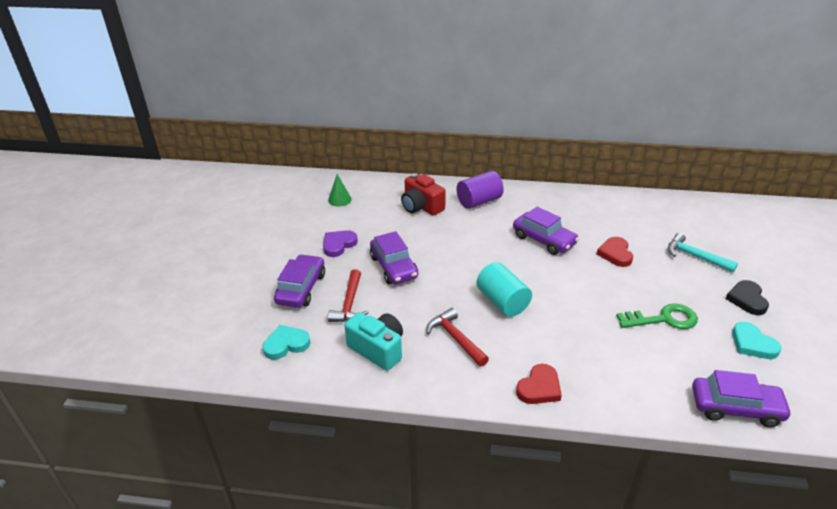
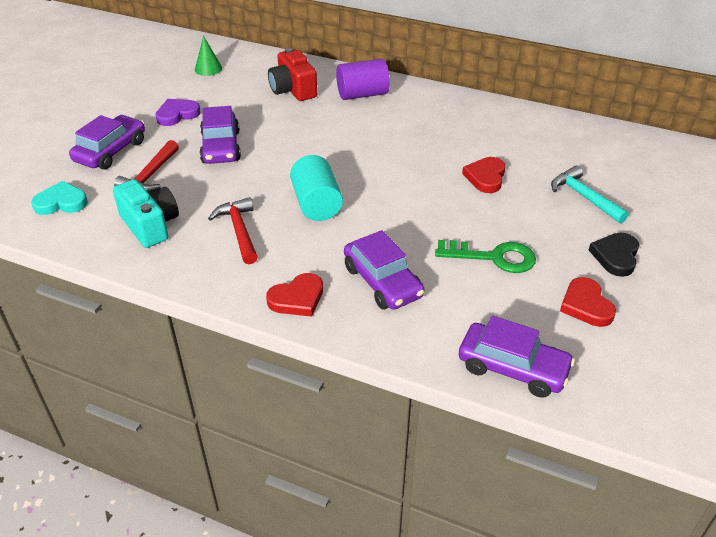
camera: 15 degrees right, 5 degrees up
(544, 240) = (410, 148): purple car -> purple car (382, 282)
(752, 344) = (586, 305): turquoise heart -> red heart

